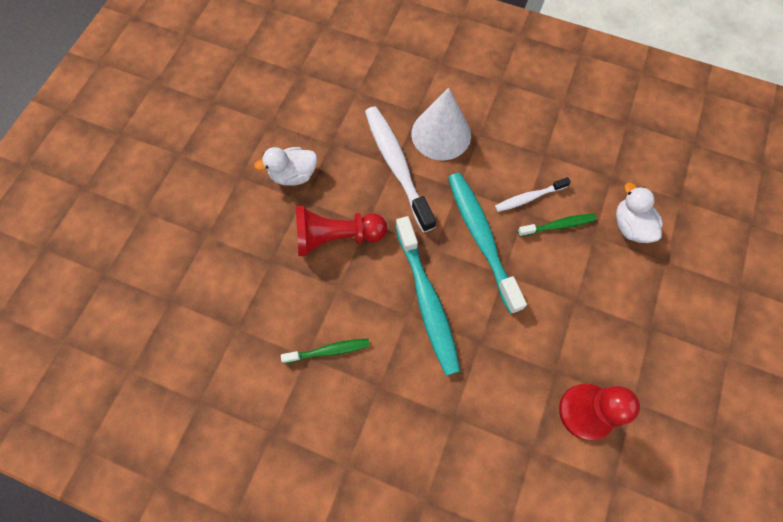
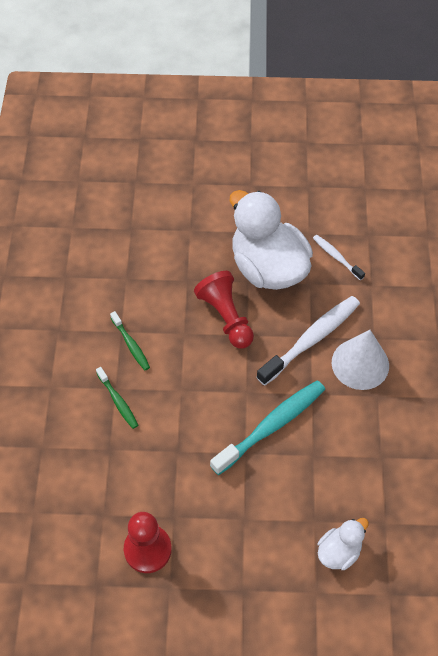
camera: 70 degrees right, 10 degrees down
(293, 175) = (268, 267): white duck -> white duck, size x2.13
(427, 301) = (197, 401): turquoise toothbrush -> none
(529, 198) = (328, 454): white toothbrush -> white toothbrush (336, 257)
(558, 225) = (311, 487): green toothbrush -> green toothbrush (118, 401)

